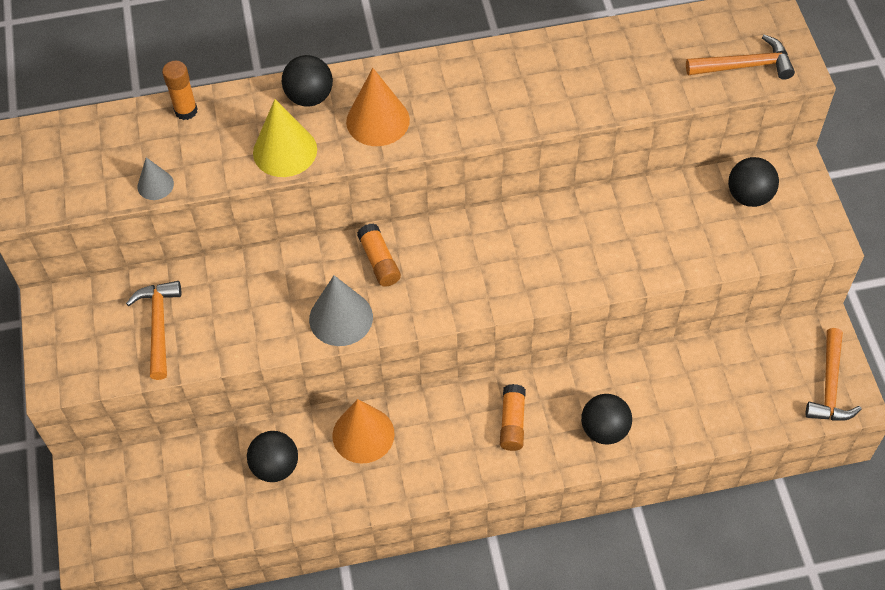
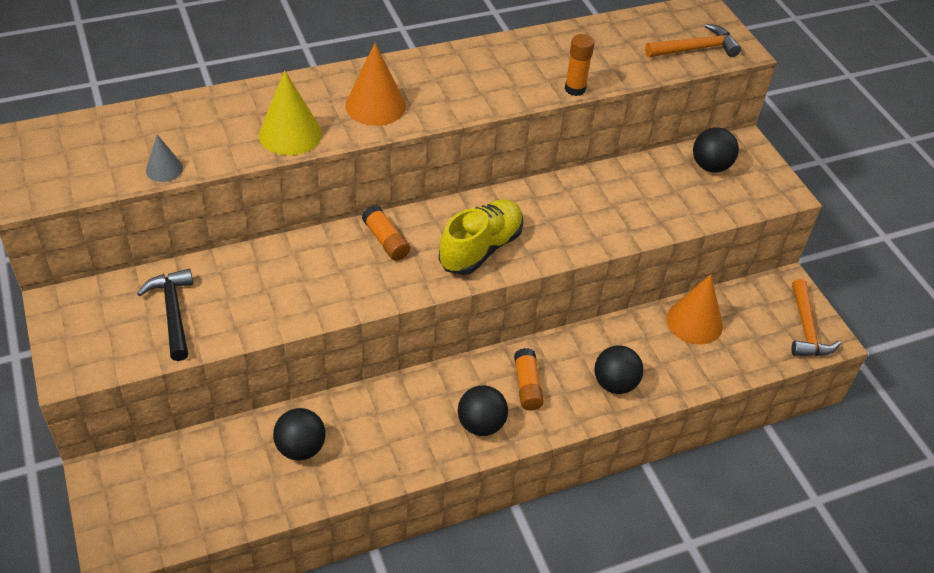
camera: 15 degrees left, 10 degrees down
(158, 326) = (173, 312): orange hammer -> black hammer
(186, 111) = (186, 107): orange glue stick -> orange glue stick (575, 89)
(309, 97) = (306, 90): black ball -> black ball (481, 424)
(341, 318) = (357, 291): grey cone -> none
(363, 434) = (384, 410): orange cone -> orange cone (694, 322)
(475, 279) = (480, 248): none -> yellow shoe

